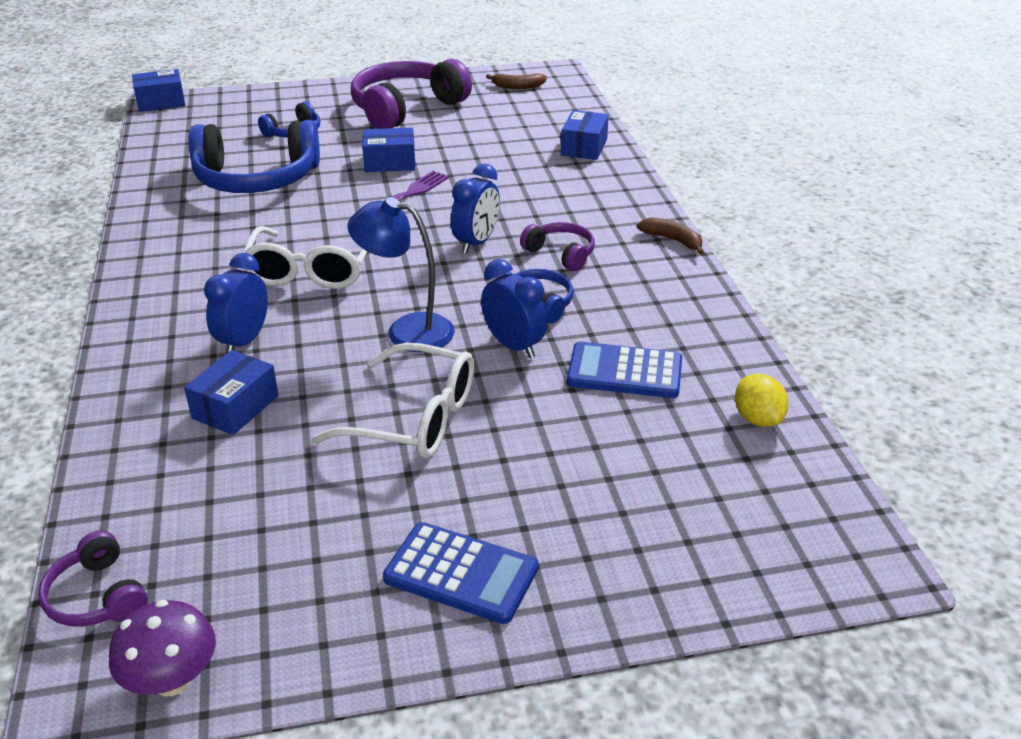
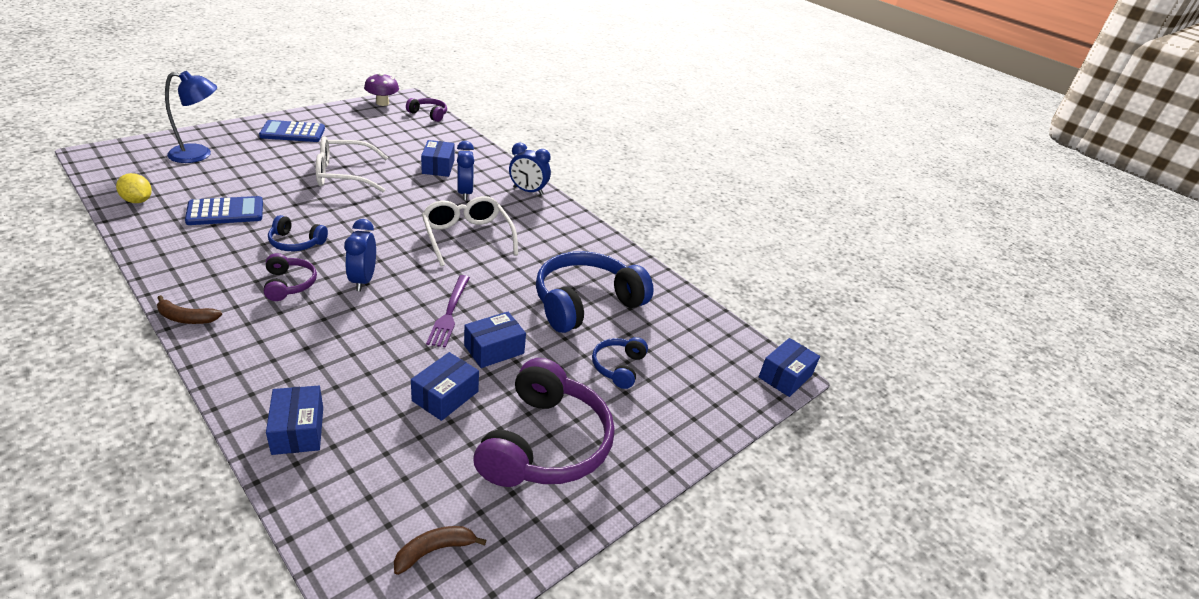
camera: 145 degrees right, 0 degrees up
(407, 330) = (376, 212): blue lamp -> blue lamp (199, 154)
(459, 143) = (445, 396): none -> blue box
(514, 346) = (303, 215): blue clock -> blue clock (528, 191)
(561, 254) = (289, 284): purple headphones -> purple headphones turned 120 degrees counterclockwise

